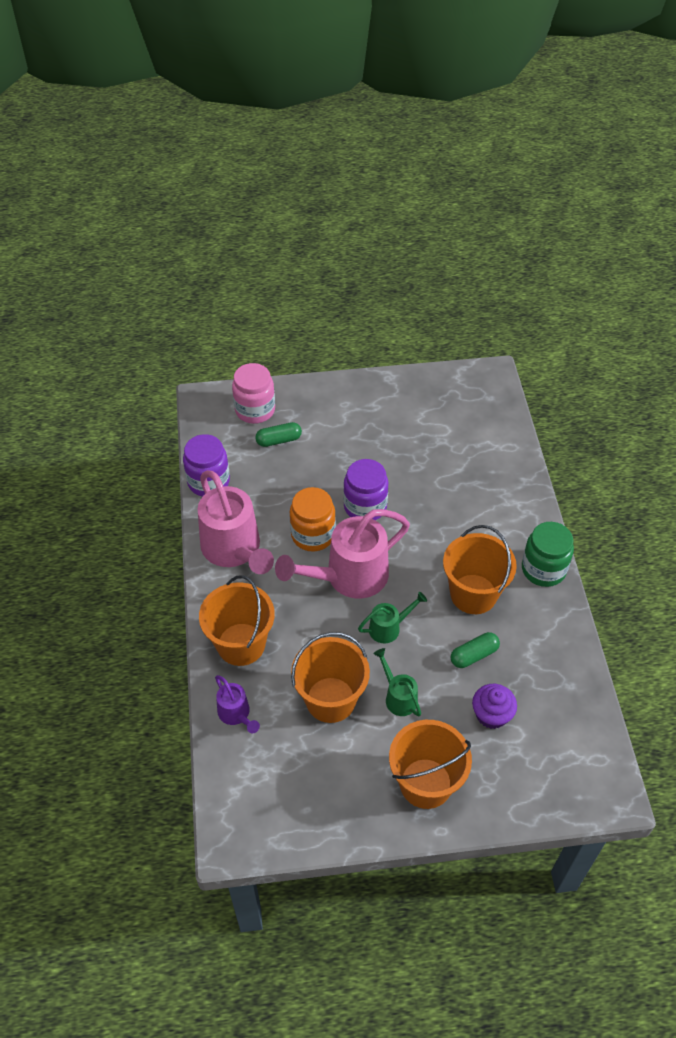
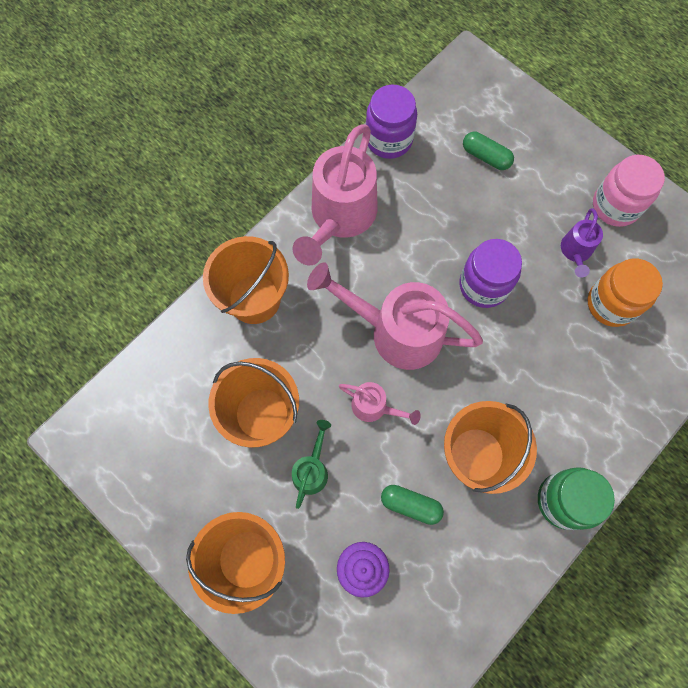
camera: 50 degrees right, 20 degrees up
(236, 714) = (187, 350): purple watering can -> purple watering can (575, 252)
(255, 410) = (499, 111): pink jar -> pink jar (615, 206)
(313, 535) = (412, 266): orange jar -> orange jar (611, 304)
(389, 628) = (374, 407): green watering can -> pink watering can

